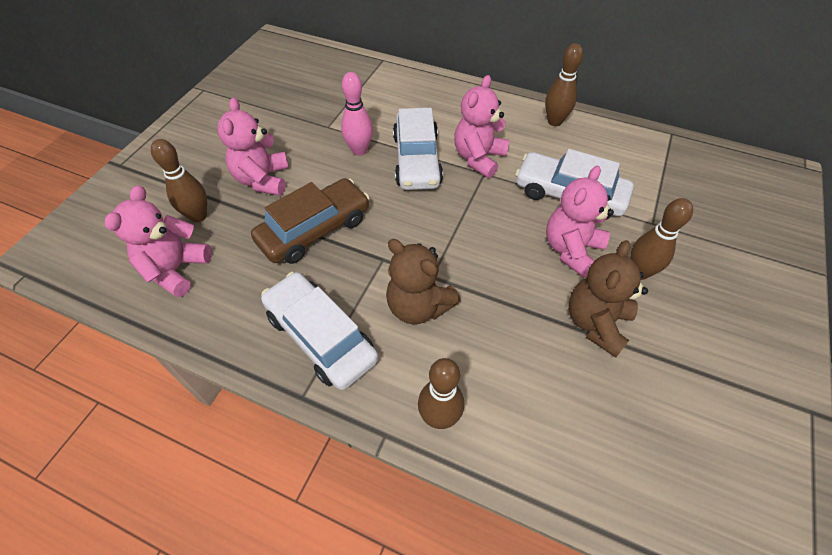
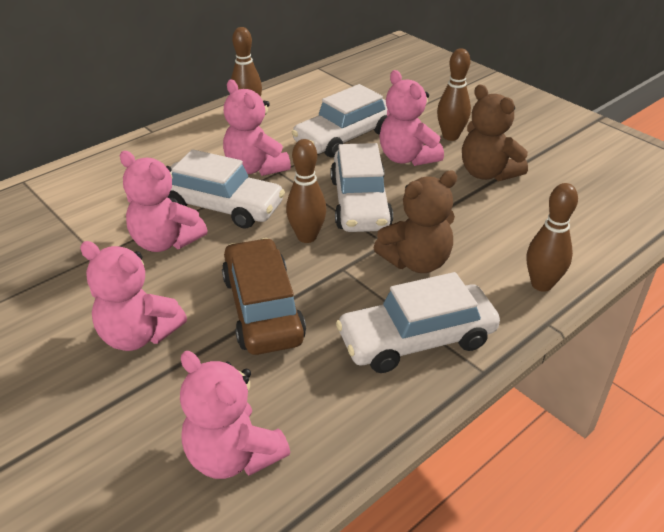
camera: 65 degrees left, 15 degrees down
(198, 216) = (150, 414): brown bowling pin -> brown bowling pin (307, 237)
(359, 150) = (165, 241): pink bowling pin -> pink teddy bear
(476, 240) = (360, 203): none -> white car

